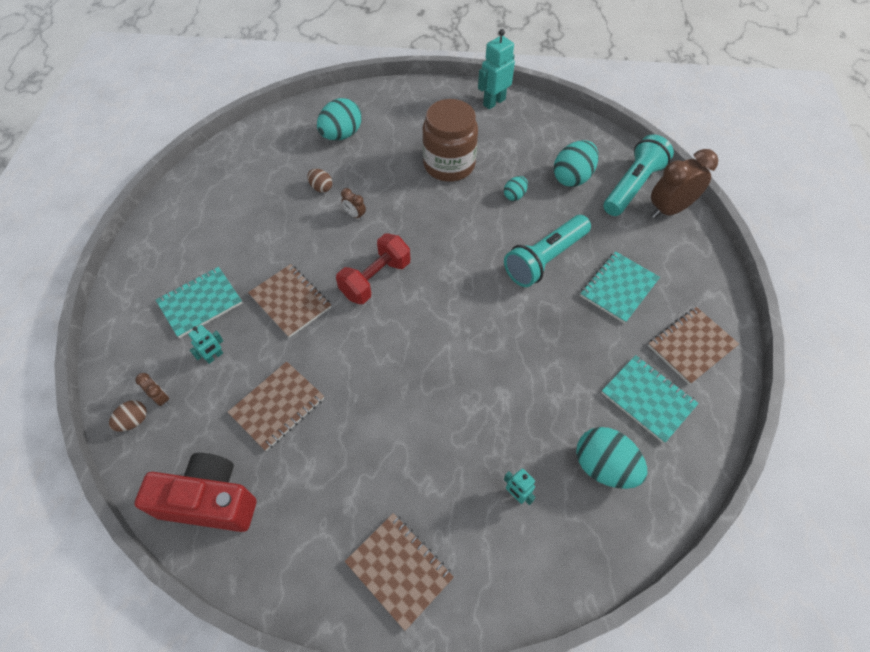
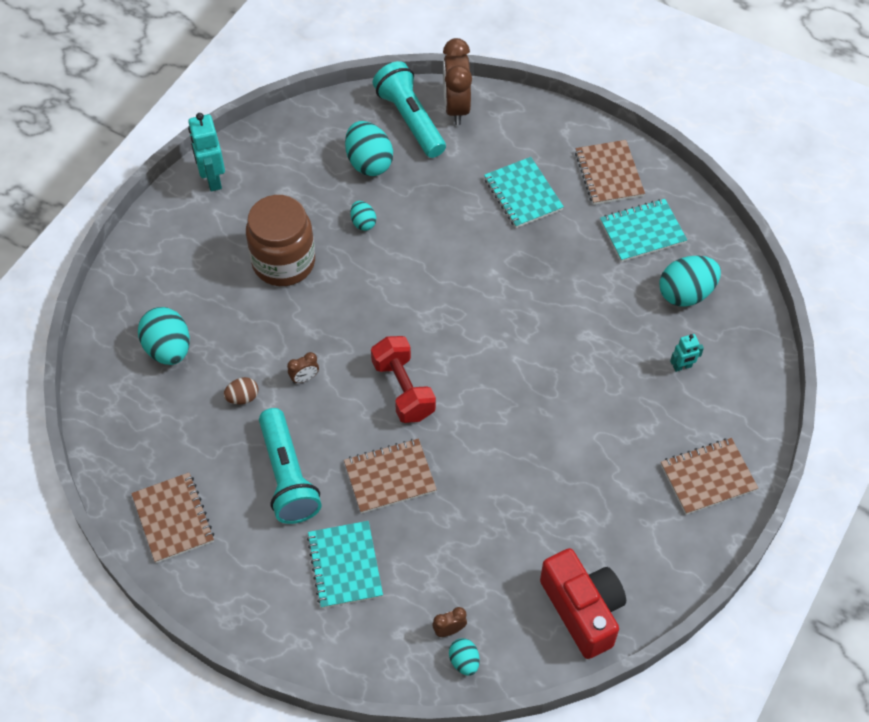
camera: 65 degrees left, 0 degrees up
(134, 421) = (464, 661): brown egg -> turquoise egg
(210, 501) = (582, 610): red camera -> red camera turned 120 degrees clockwise
(214, 356) = (423, 568): turquoise robot -> none
(277, 406) = (510, 525): brown notebook -> brown notebook (173, 518)
(545, 259) = (458, 235): turquoise flashlight -> turquoise flashlight (287, 476)

